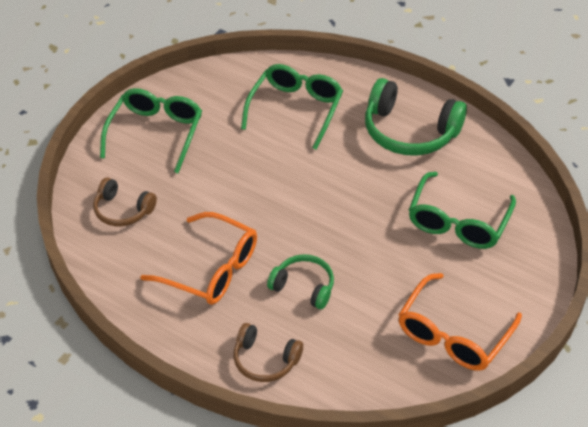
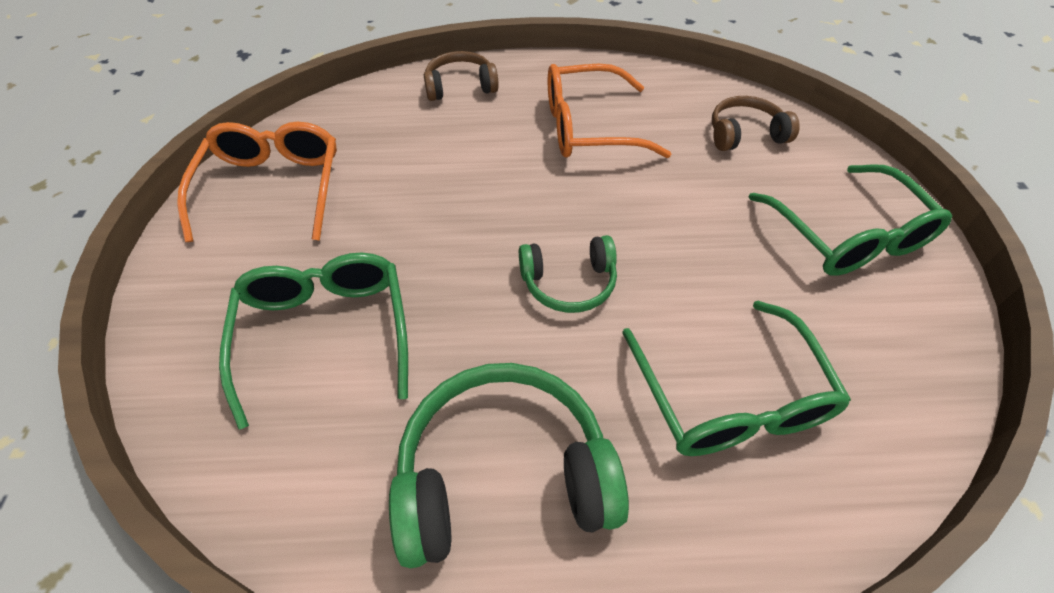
camera: 145 degrees right, 5 degrees up
(303, 287) = (477, 156): green headphones -> green headphones (569, 283)

